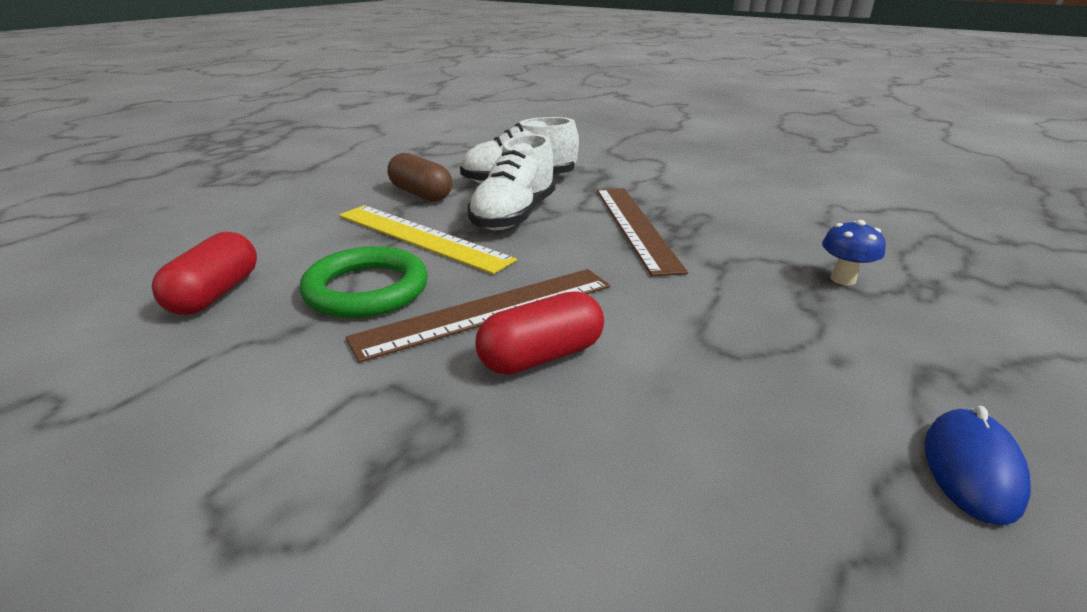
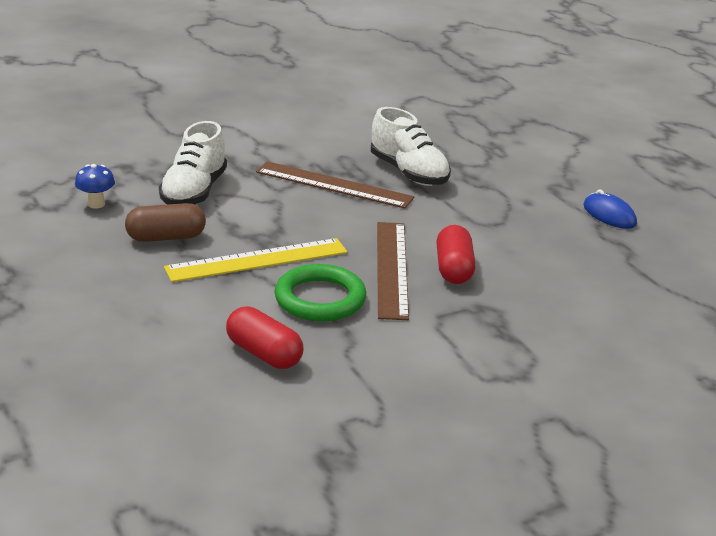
camera: 60 degrees left, 0 degrees up
(514, 216) = (262, 216): white shoe -> white shoe (408, 173)
(843, 279) = (465, 162): blue mushroom -> blue mushroom (96, 204)

